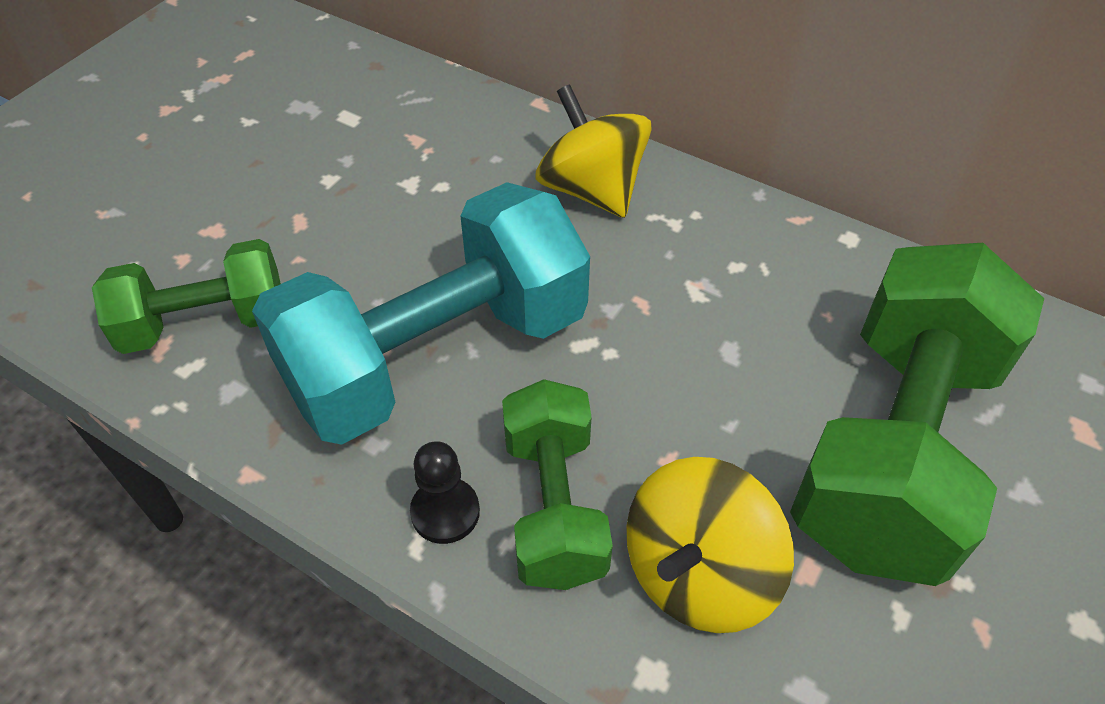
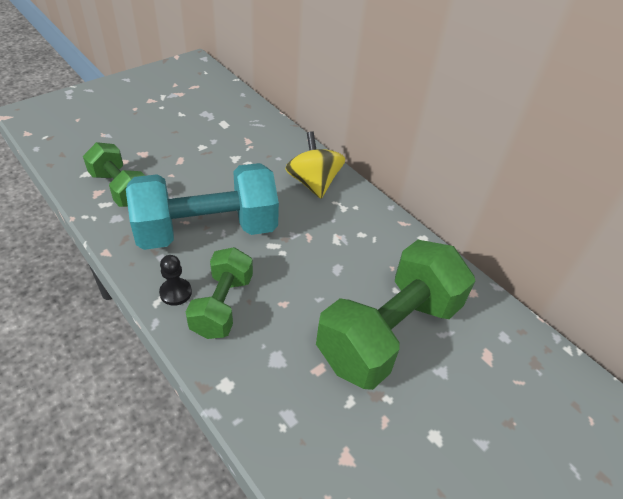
camera: 15 degrees right, 5 degrees down
(205, 323) = (120, 189): green dumbbell -> green dumbbell turned 45 degrees clockwise
(698, 573) = (268, 353): yellow spinning top -> none

